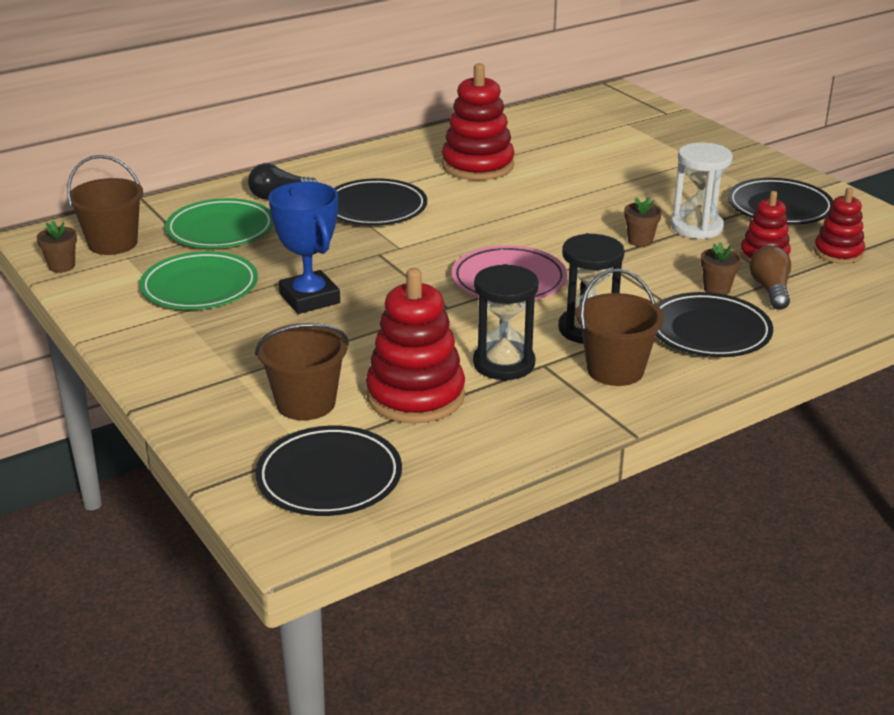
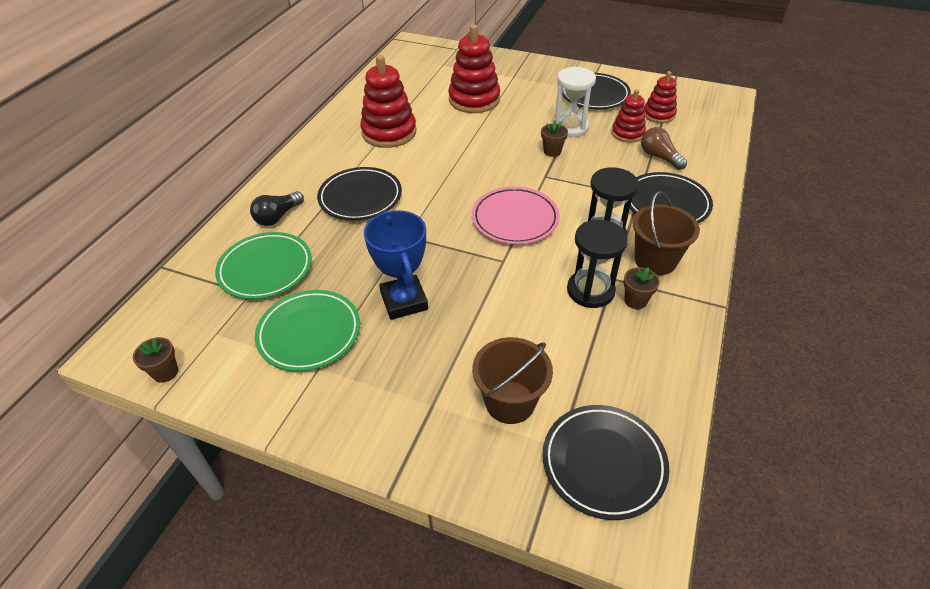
camera: 35 degrees left, 15 degrees up
(113, 243) = (187, 325): brown bucket -> none
(309, 298) = (404, 301): blue trophy -> blue trophy turned 45 degrees clockwise
(415, 396) = (571, 350): red stacking toy -> red stacking toy (474, 100)
(716, 289) = (633, 169): brown flower pot -> brown flower pot (635, 300)

